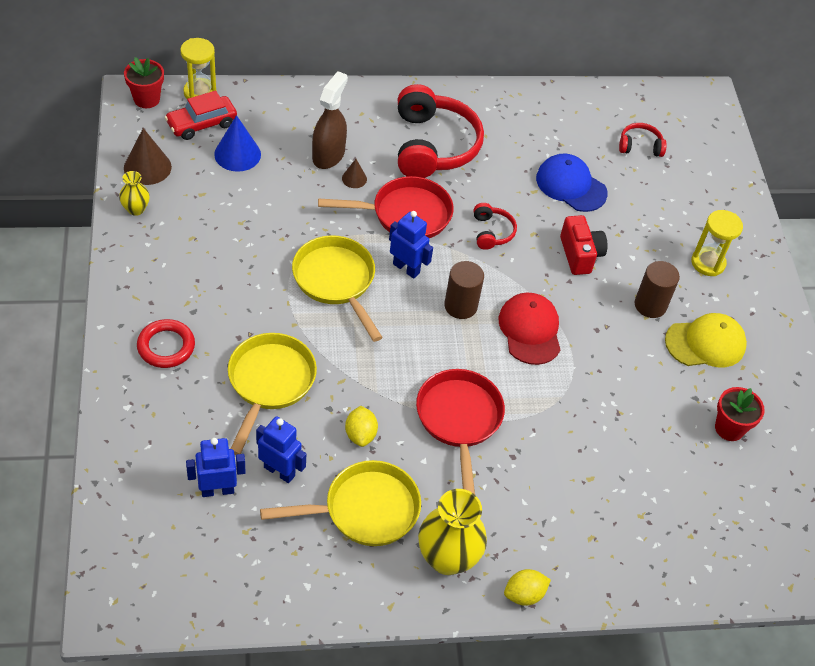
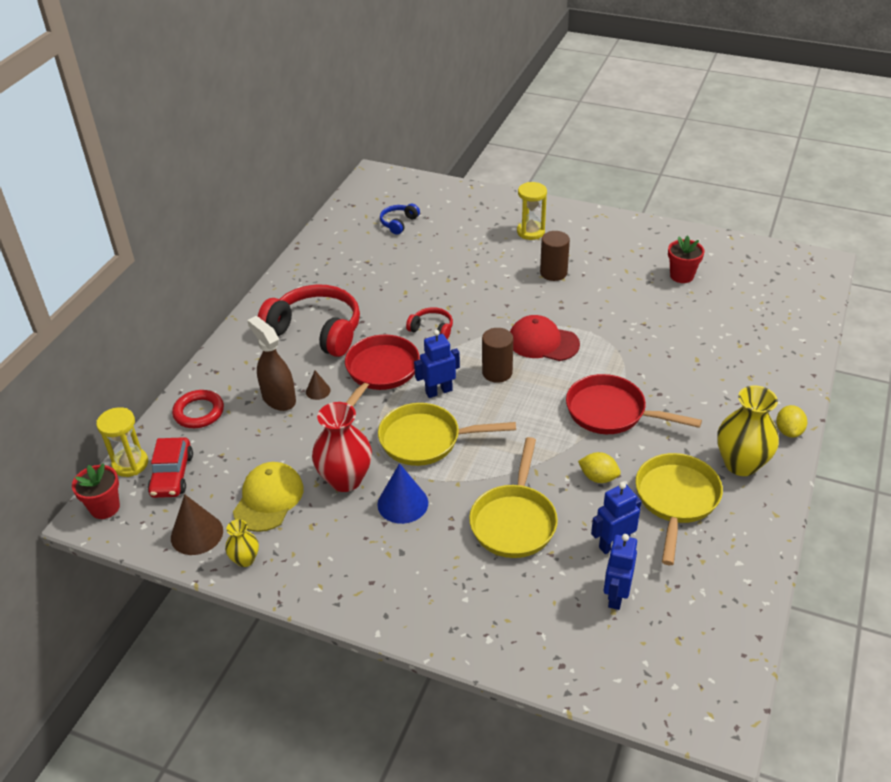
camera: 55 degrees left, 10 degrees down
(166, 346) = (432, 586): red ring -> red ring (199, 412)
(237, 154) = (231, 460): blue cone -> blue cone (402, 503)
(256, 240) = (345, 479): none -> red vase
(269, 383) = (514, 521): yellow pan -> yellow pan turned 120 degrees counterclockwise
(571, 185) = (413, 271): blue cap -> none
(580, 255) = (485, 290): red camera -> none
(640, 146) = (398, 223): red headphones -> blue headphones
(705, 343) = (602, 259): yellow cap -> yellow cap (268, 499)

